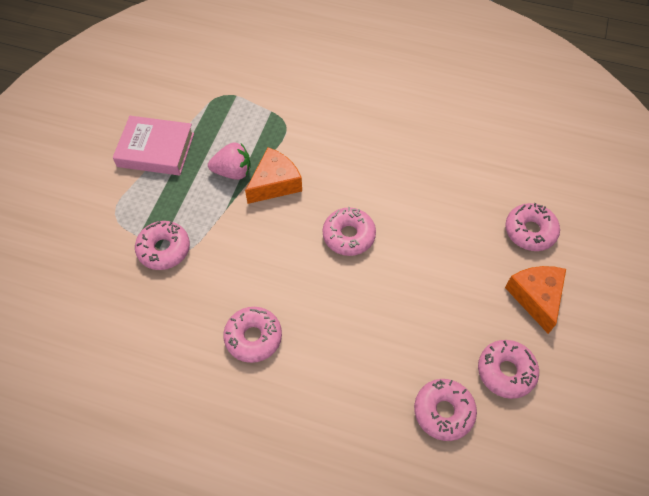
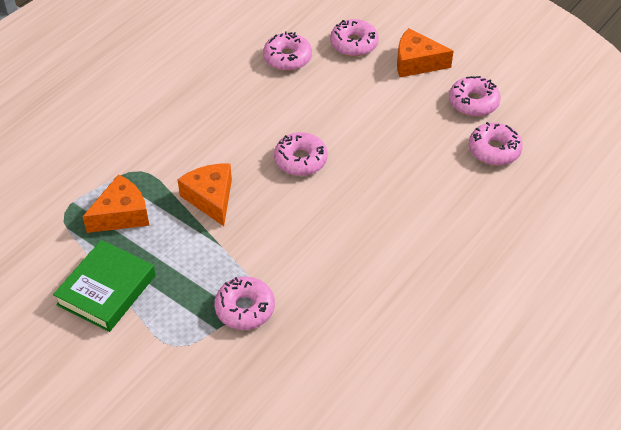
camera: 70 degrees left, 10 degrees down
(156, 150) = (106, 290): pink book -> green book
(233, 172) = (177, 228): pink strawberry -> none
(234, 130) = (122, 214): none -> orange cheese
(253, 337) = (377, 258): pink donut -> pink donut (287, 58)

